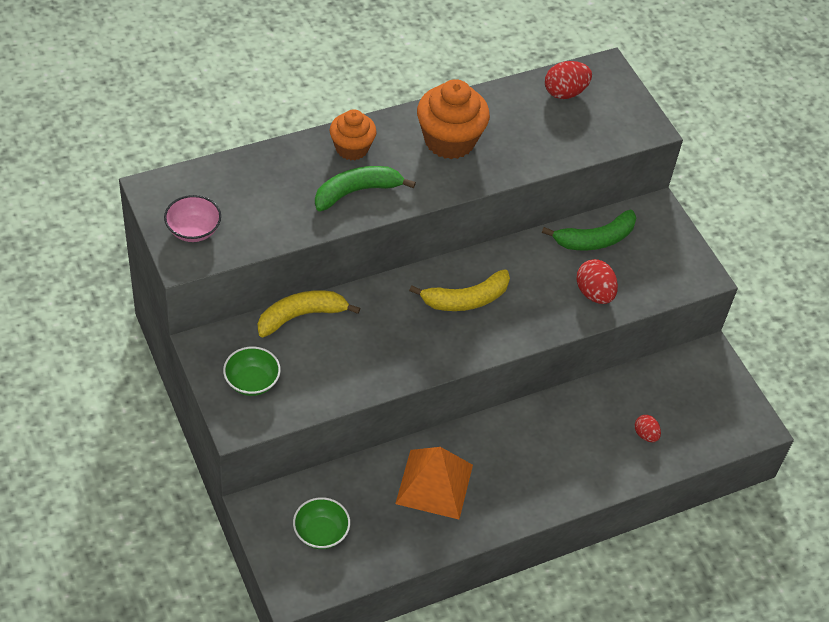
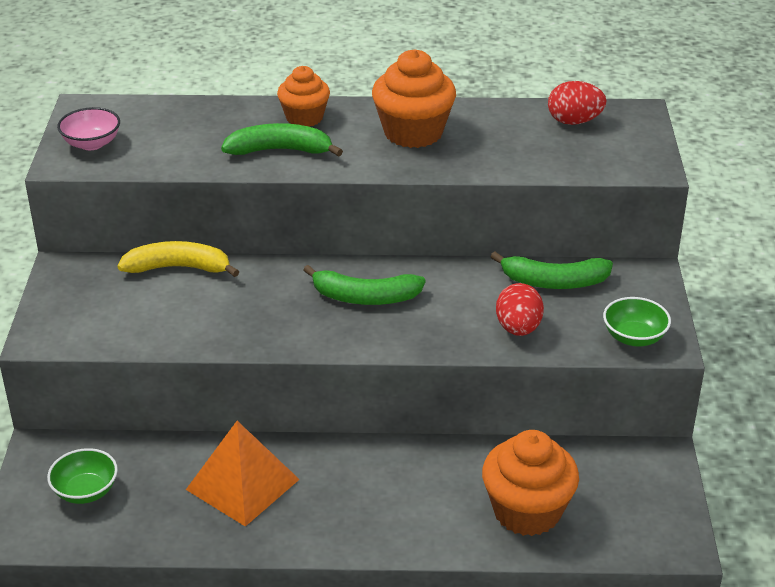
camera: 30 degrees right, 15 degrees down
(252, 382) = (83, 308): green bowl -> green bowl (634, 337)
(465, 299) = (365, 297): yellow banana -> green banana
(645, 435) = (527, 511): red egg -> orange cupcake

